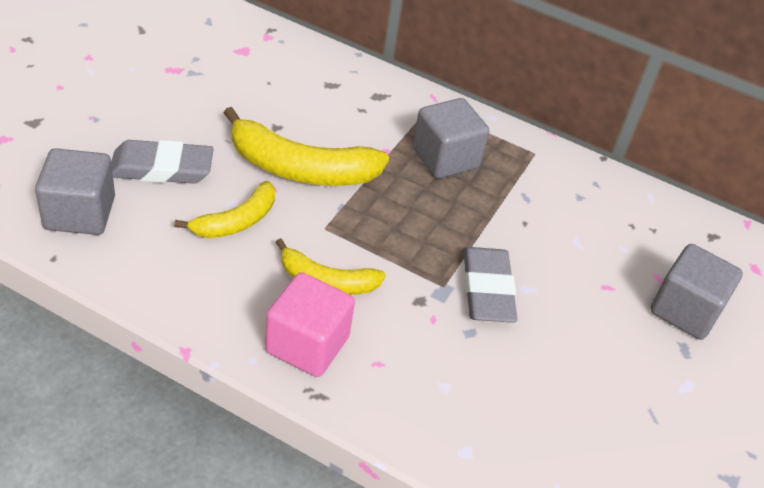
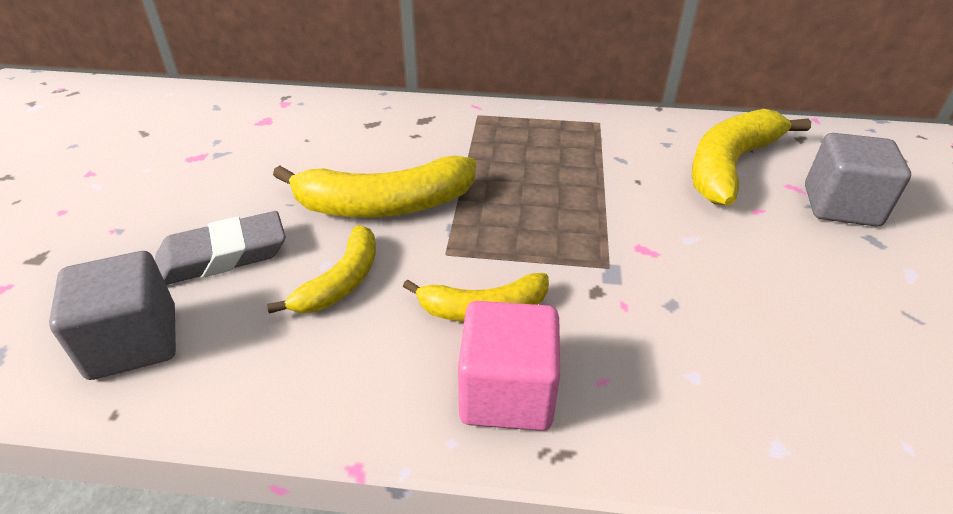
camera: 15 degrees left, 5 degrees down
(445, 158) = (523, 150): grey cube -> none
(487, 290) = (654, 254): grey eraser -> none
(619, 239) = (730, 166): none -> yellow banana

